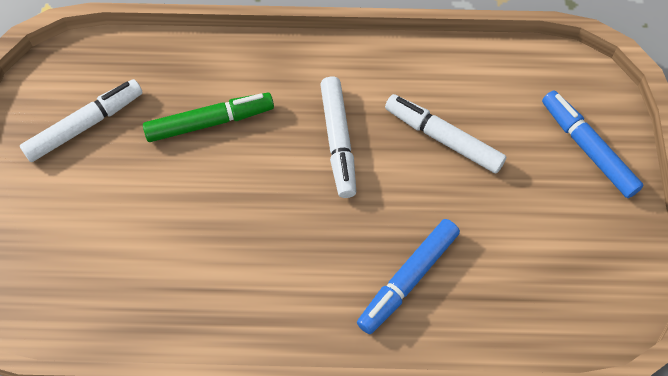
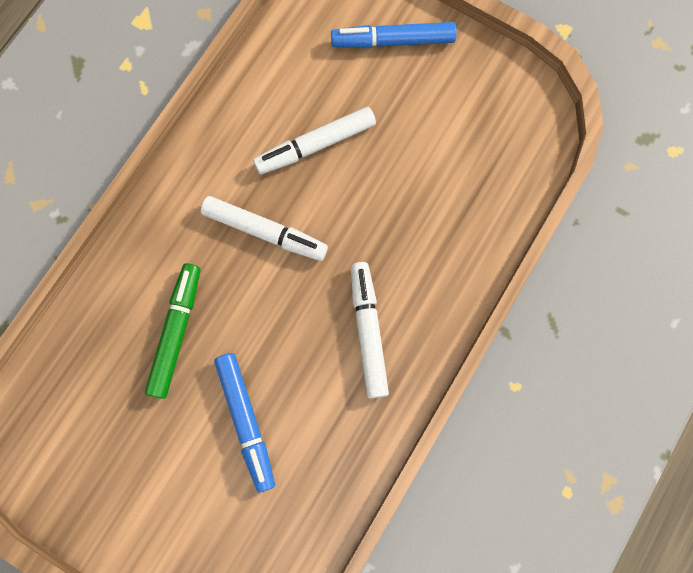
camera: 60 degrees left, 15 degrees up
(85, 125) = (107, 448): white marker -> white marker (368, 331)
(408, 279) = (423, 249): blue marker -> blue marker (246, 421)

